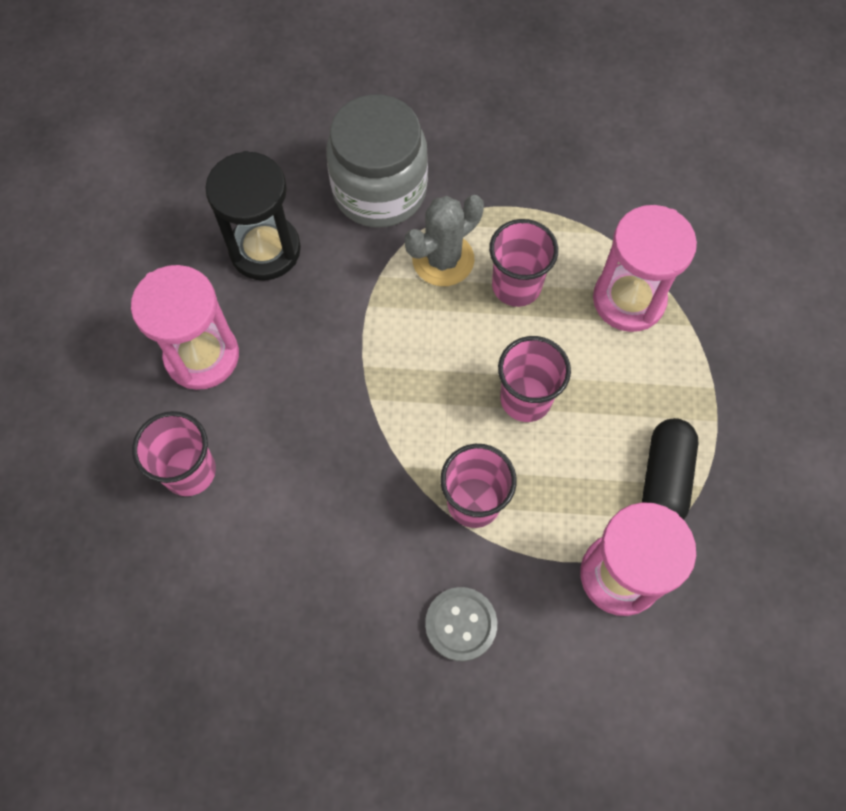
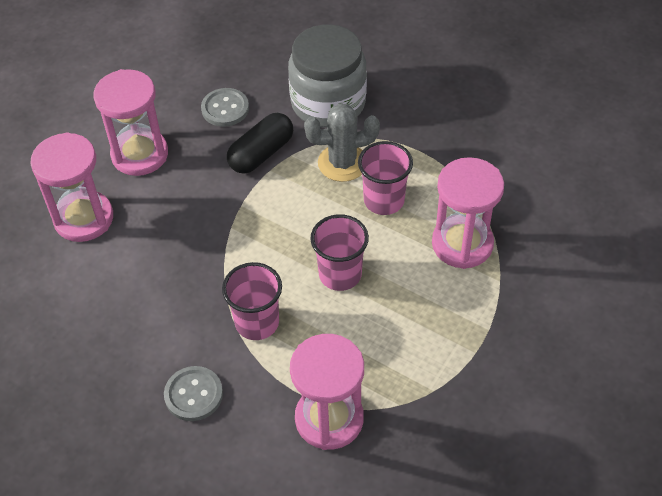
camera: 30 degrees right, 15 degrees down
(189, 471) = (84, 218): pink cup -> pink hourglass
(265, 250) = (225, 109): black hourglass -> grey button
(664, 478) = (407, 371): black capsule -> black capsule (261, 154)

